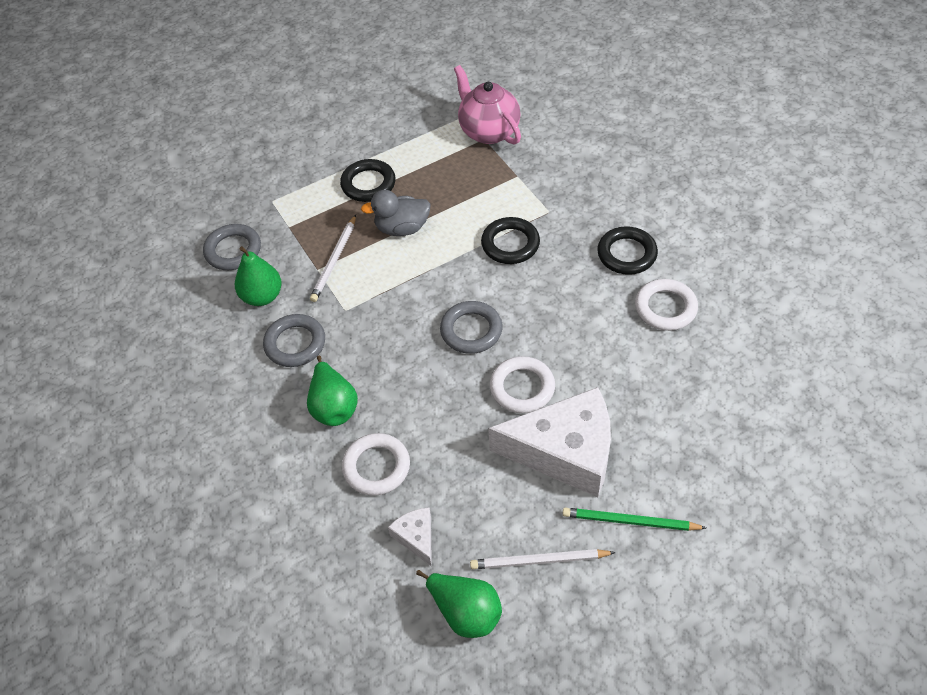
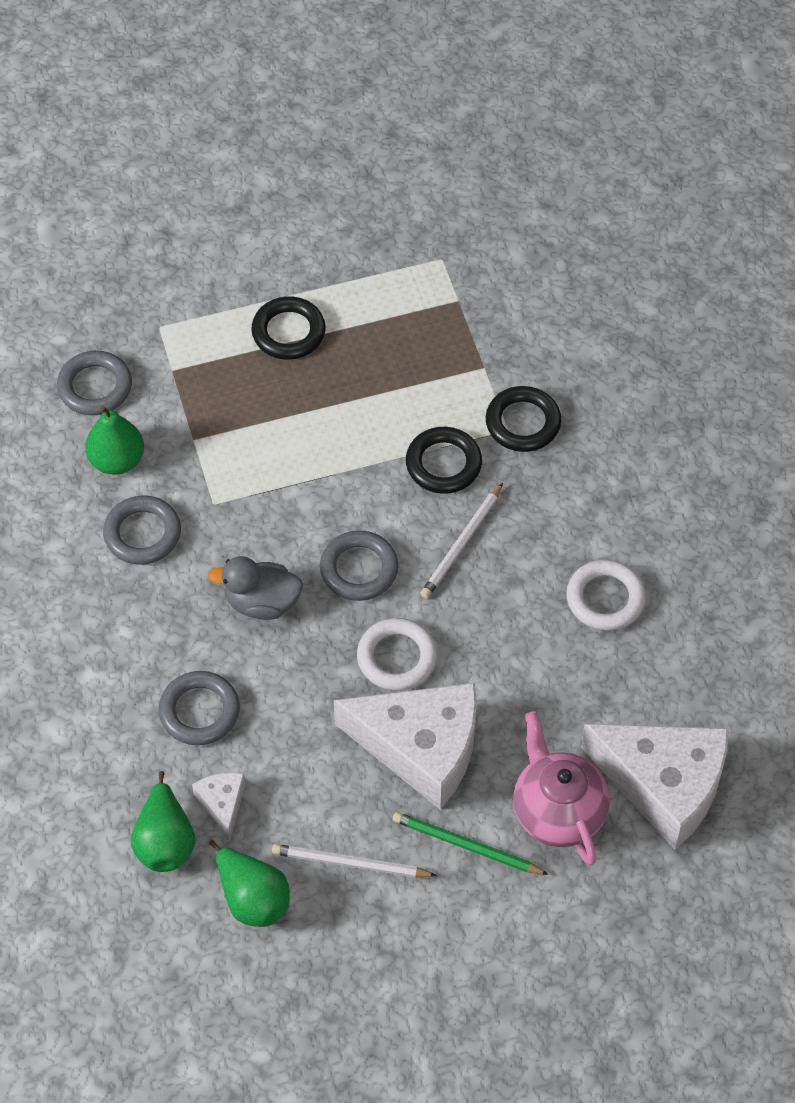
camera: 10 degrees right, 5 degrees up
(333, 406) = (169, 626): green pear -> green pear (165, 841)
(334, 260) = (217, 432): white pencil -> white pencil (461, 544)
(376, 467) = (199, 711): white ring -> grey ring
(402, 228) = (314, 407): grey duck -> grey duck (261, 602)
(488, 131) = (467, 289): pink teapot -> pink teapot (557, 811)
(626, 254) = (584, 514): black ring -> black ring (523, 423)
(767, 433) = (664, 784): none -> white cheese

